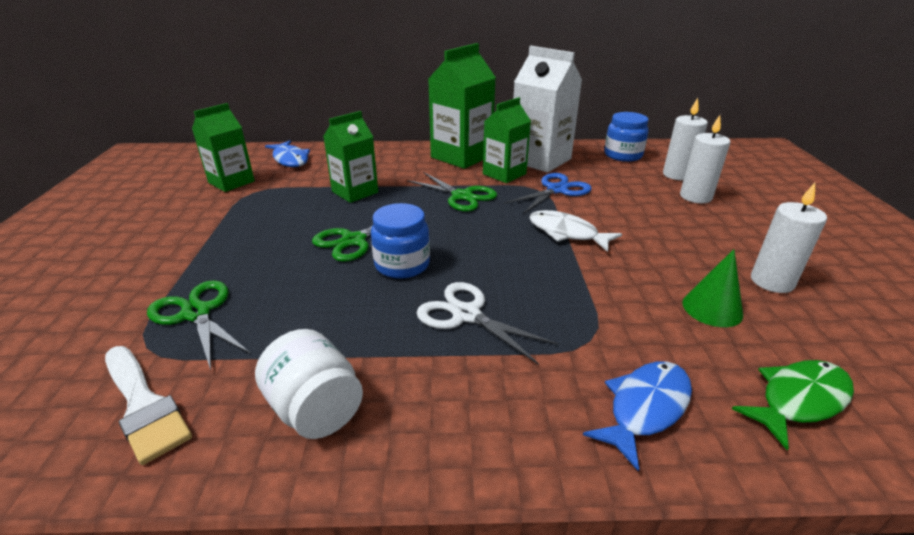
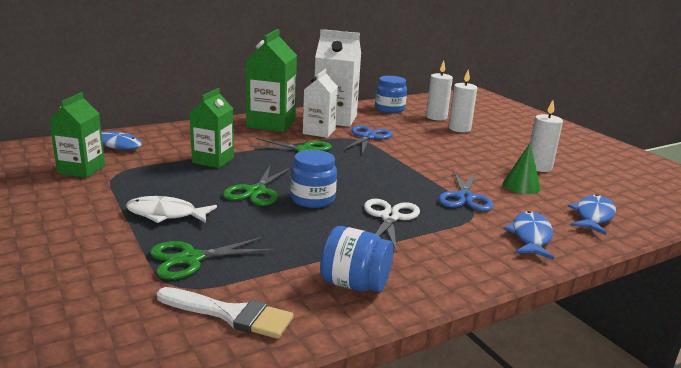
camera: 30 degrees left, 10 degrees down
(196, 313) = (191, 259): green scissors -> green scissors turned 45 degrees counterclockwise
(316, 409) = (354, 284): white jar -> blue jar
(466, 315) = (390, 217): white scissors -> white scissors turned 90 degrees clockwise
(504, 174) = (319, 132): green carton -> white carton
(566, 233) = (402, 162): white fish -> white fish (166, 214)
(602, 308) = (465, 197): none -> blue scissors
(798, 400) = (593, 216): green fish -> blue fish

